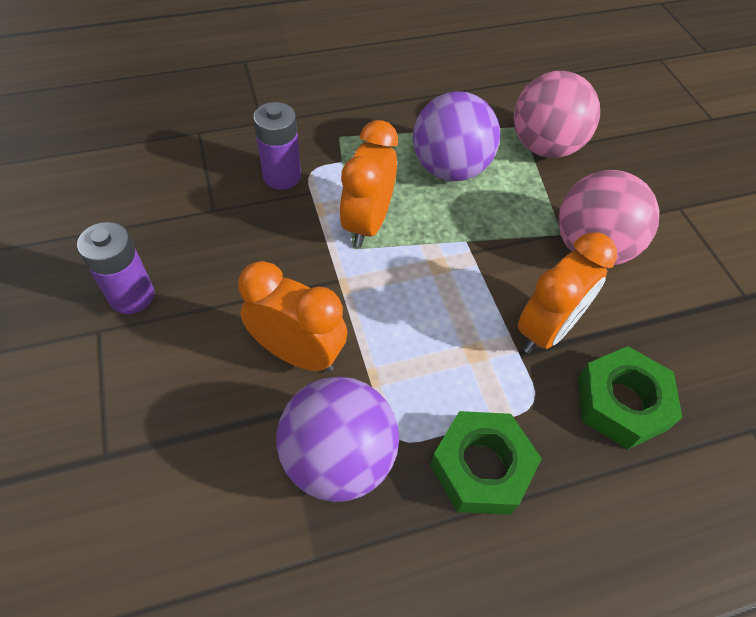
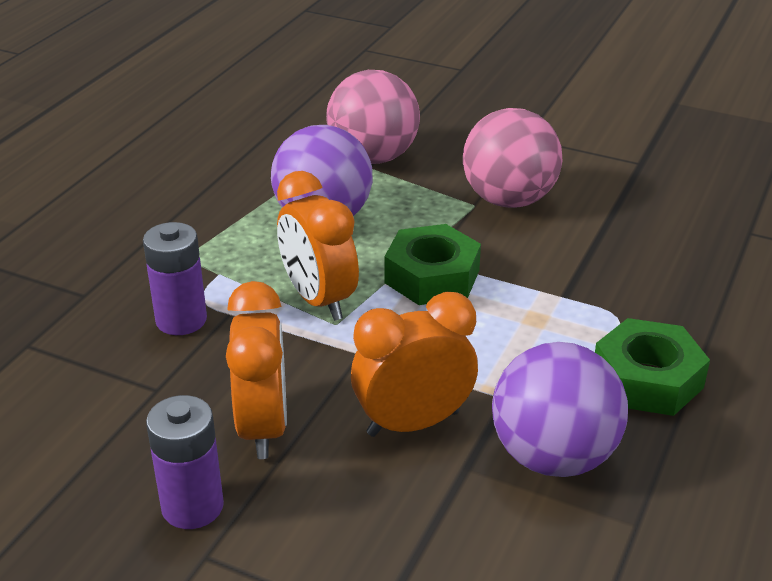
camera: 45 degrees left, 20 degrees down
(546, 329) = (558, 269): orange clock -> orange clock (263, 427)
(621, 403) = (666, 275): green nut -> green nut (432, 276)

